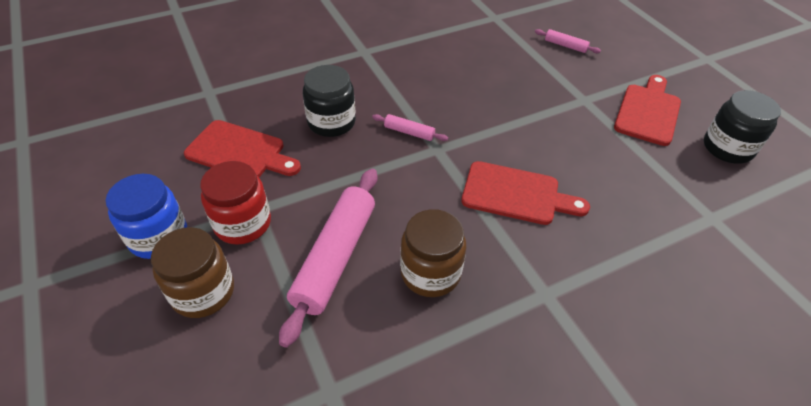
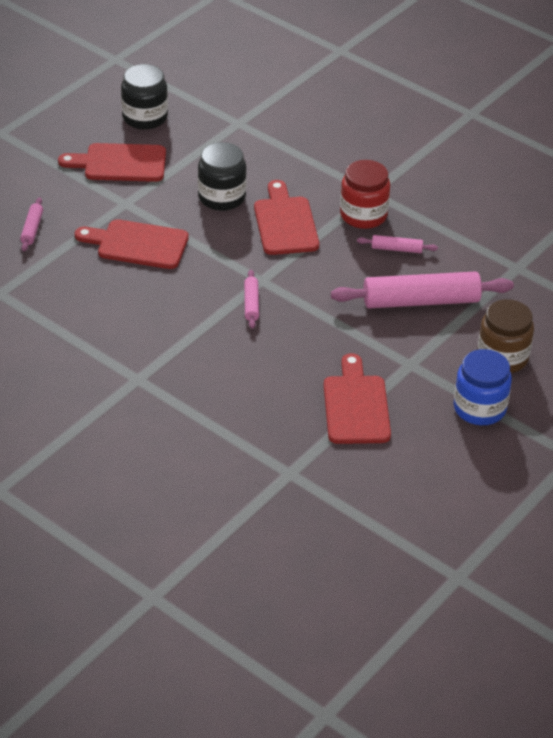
camera: 115 degrees left, 5 degrees down
(243, 223) = (430, 365): red jar -> red jar (363, 215)
(331, 122) = (273, 360): black jar -> black jar (221, 197)
(430, 273) = (396, 249): brown jar -> pink rolling pin
(523, 91) = (138, 244): none -> red cutting board

